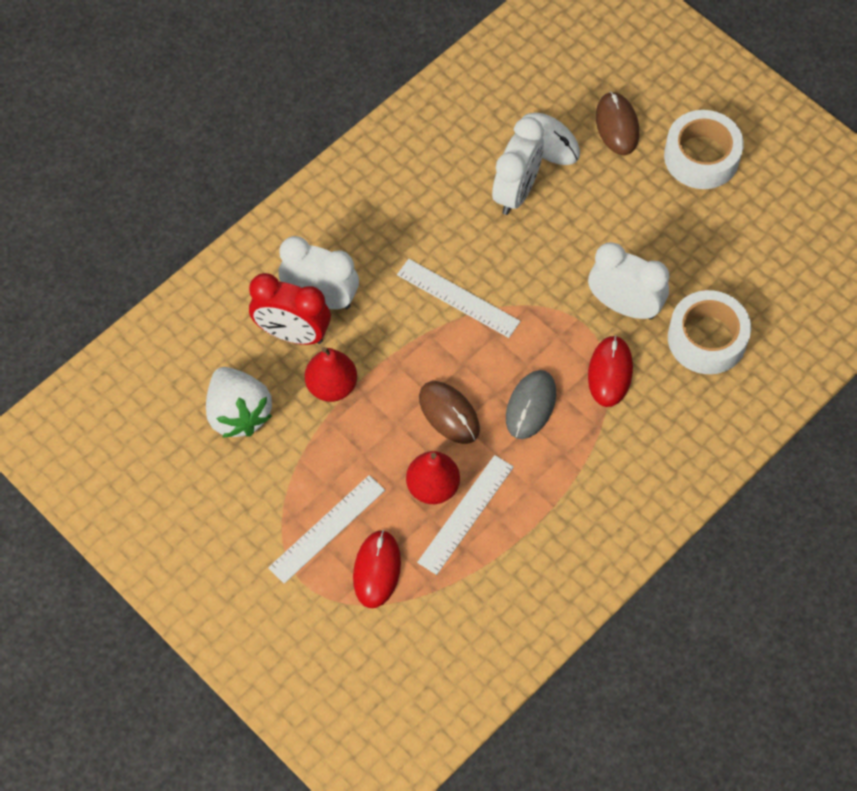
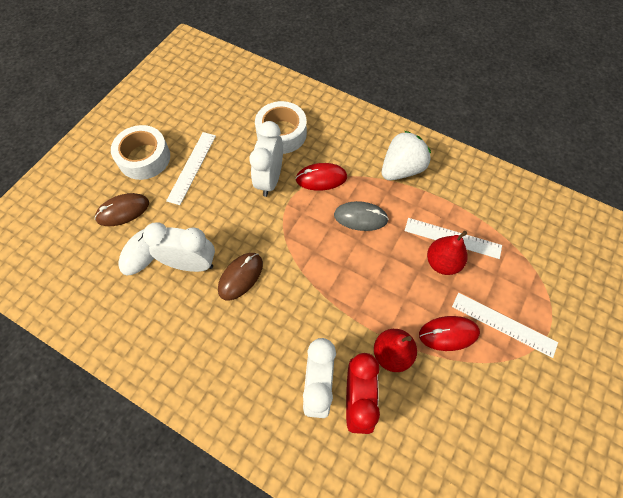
camera: 105 degrees left, 0 degrees up
(238, 413) = (442, 423): white strawberry -> white strawberry (401, 169)
(376, 570) = (516, 282): red mouse -> red mouse (448, 334)
(449, 413) = (384, 266): brown mouse -> brown mouse (240, 276)
(458, 298) = (291, 282): white ruler -> white ruler (192, 167)

